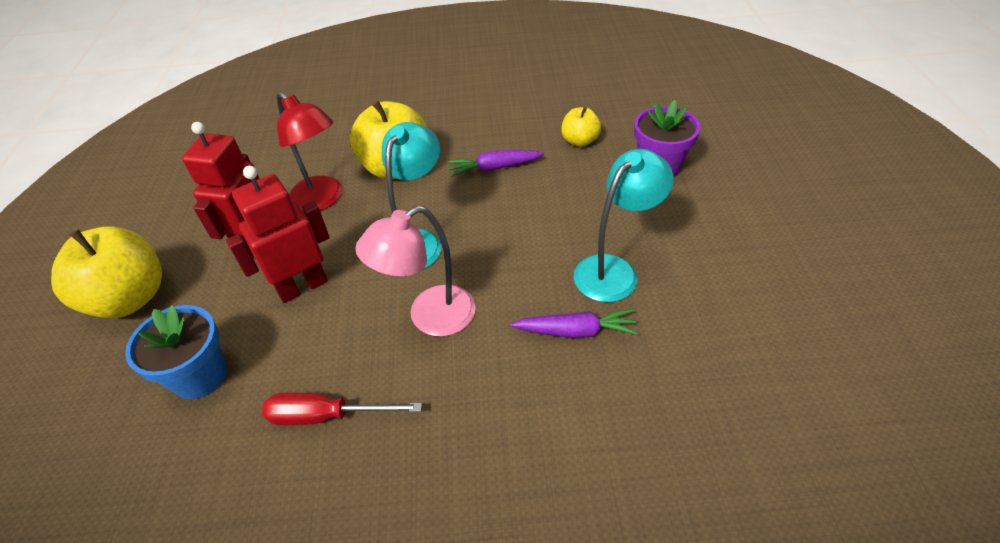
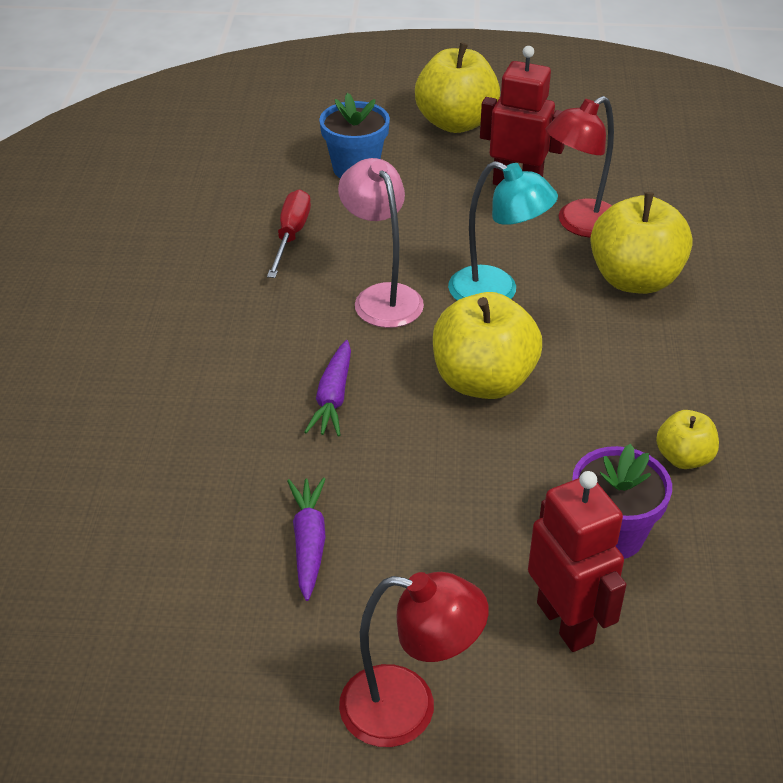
camera: 95 degrees right, 5 degrees down
(302, 287) = (446, 216): red robot -> red robot (565, 622)
(494, 168) = (625, 363): purple carrot -> purple carrot (308, 542)
(530, 238) = (483, 381): none -> yellow apple
(614, 270) = (413, 444): turquoise lamp -> none
(849, 242) = (408, 709): none -> red lamp

